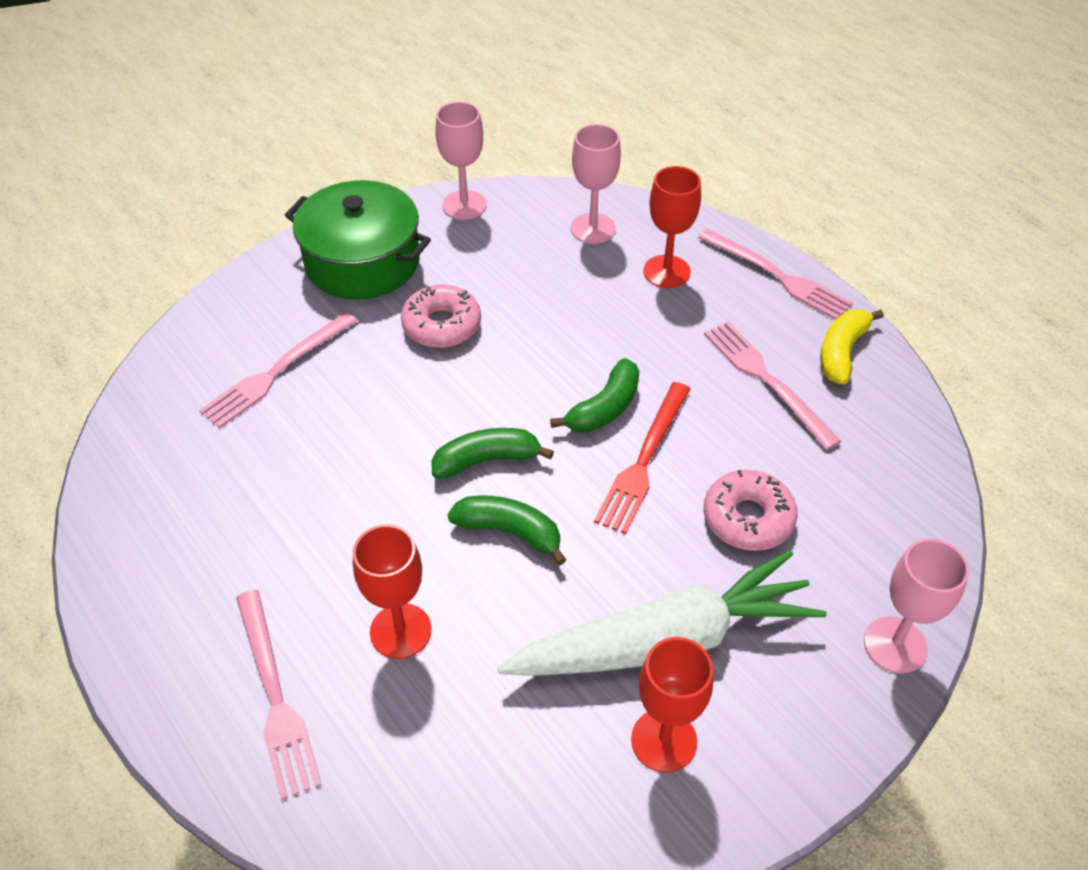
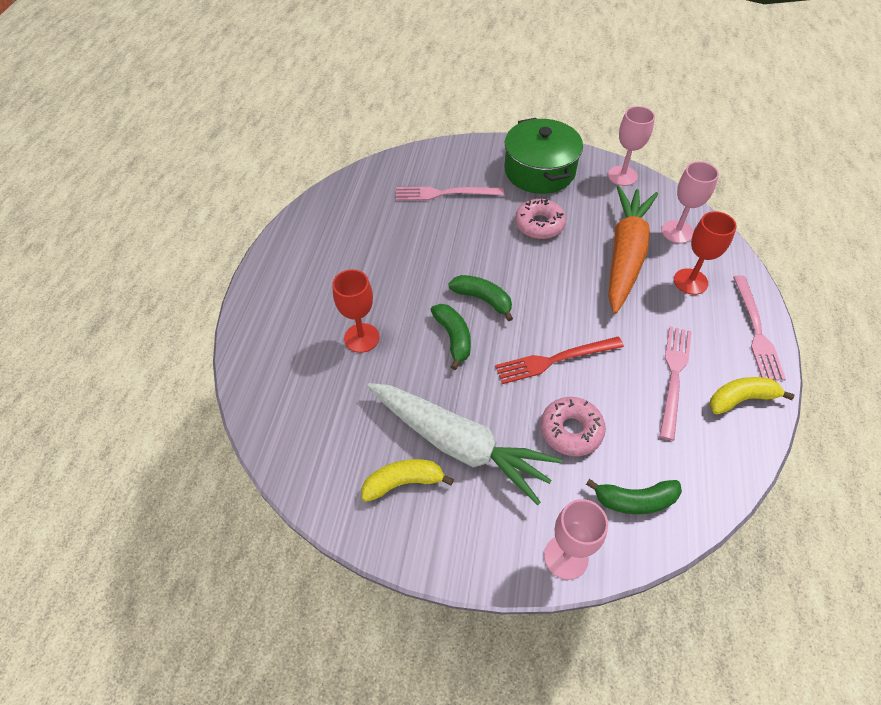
camera: 50 degrees right, 5 degrees up
(275, 697) = (291, 321): pink fork -> none
(573, 291) = (625, 255): none -> orange carrot
(604, 408) = (567, 321): green banana -> green banana (635, 500)
(664, 740) = (403, 482): red goblet -> yellow banana

